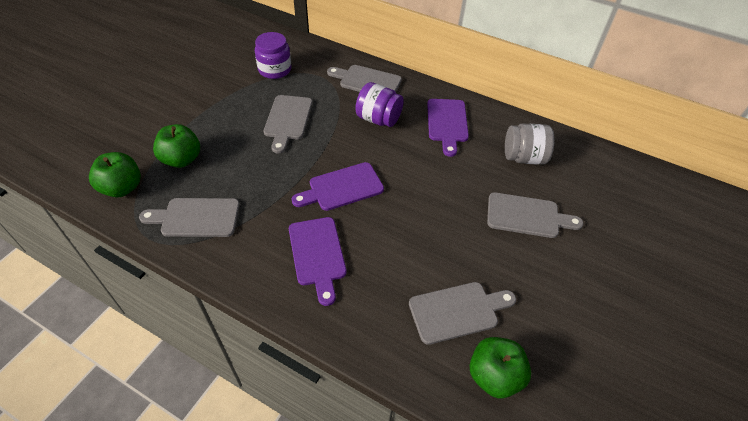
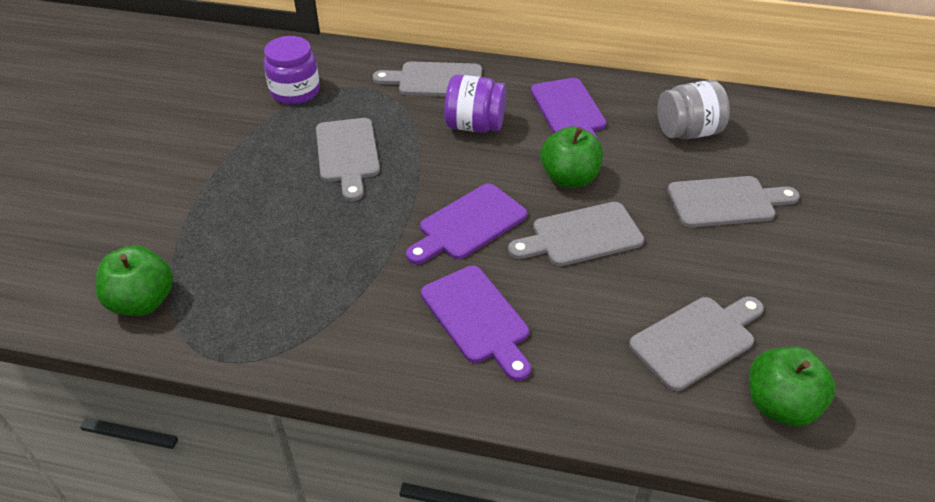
camera: 15 degrees left, 5 degrees down
(182, 159) = (216, 241): green apple -> green apple (569, 178)
(196, 218) = (278, 314): grey cutting board -> grey cutting board (581, 236)

